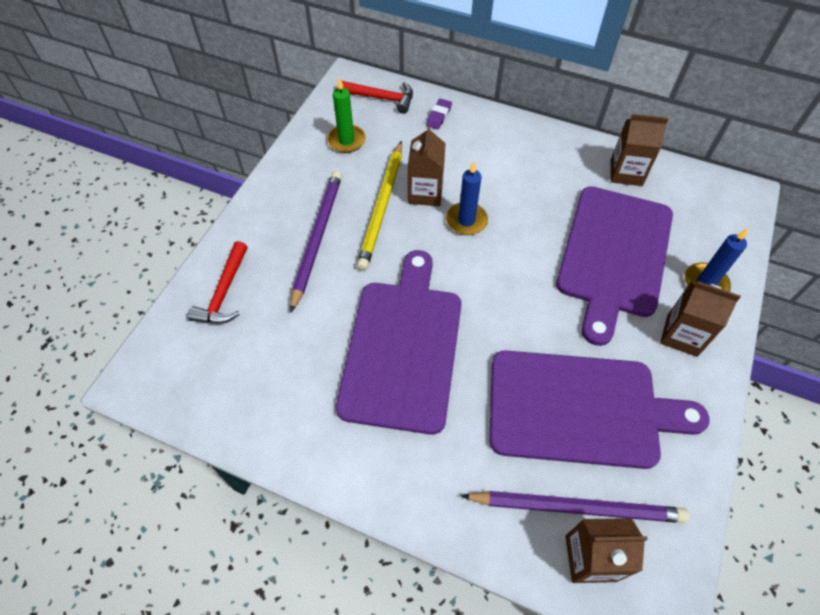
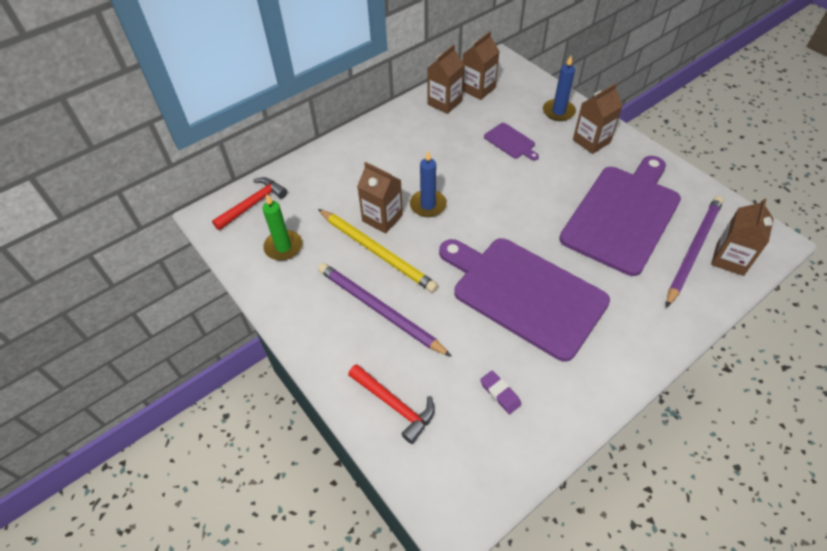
camera: 60 degrees left, 5 degrees down
(438, 116) = (307, 176): purple eraser -> purple eraser (500, 393)
(614, 255) = (511, 142): purple cutting board -> purple cutting board, size x0.41
(675, 192) = (478, 89): none -> brown carton

